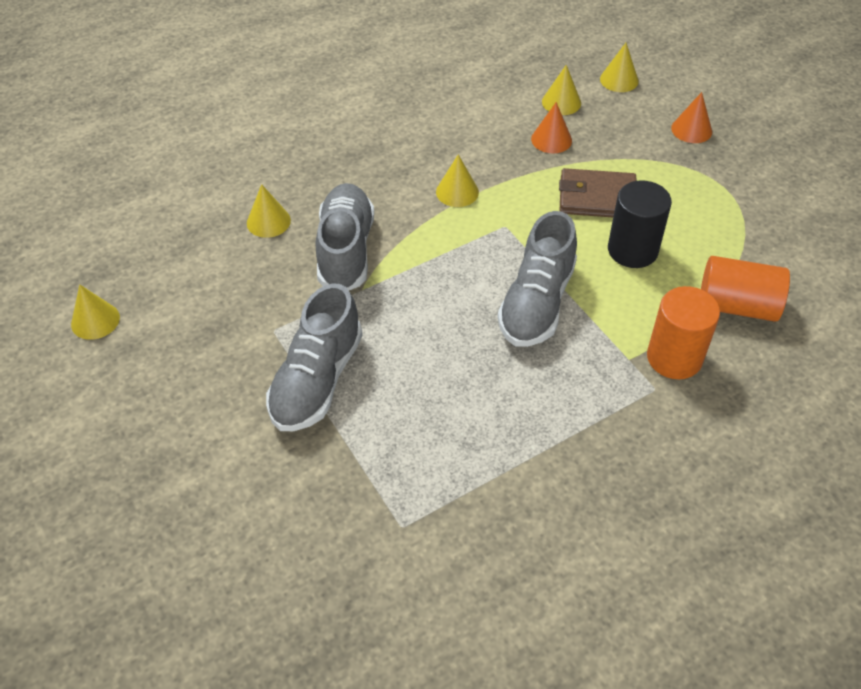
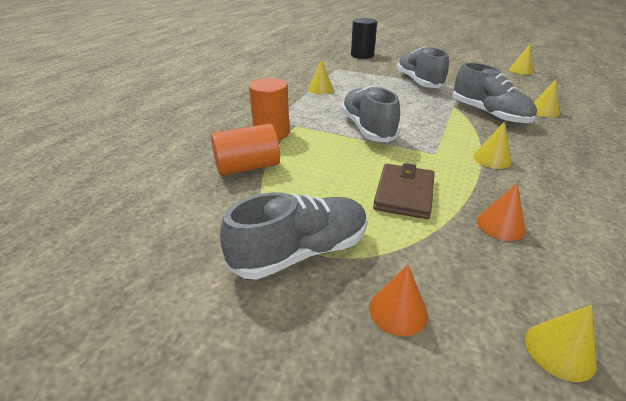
camera: 145 degrees right, 15 degrees down
(561, 102) = (556, 272): yellow cone -> yellow cone (320, 89)
(597, 198) = (404, 194): brown wallet -> brown wallet turned 45 degrees counterclockwise
(632, 250) = (342, 171): black cylinder -> black cylinder (362, 55)
(732, 190) = (301, 252): none -> grey shoe

